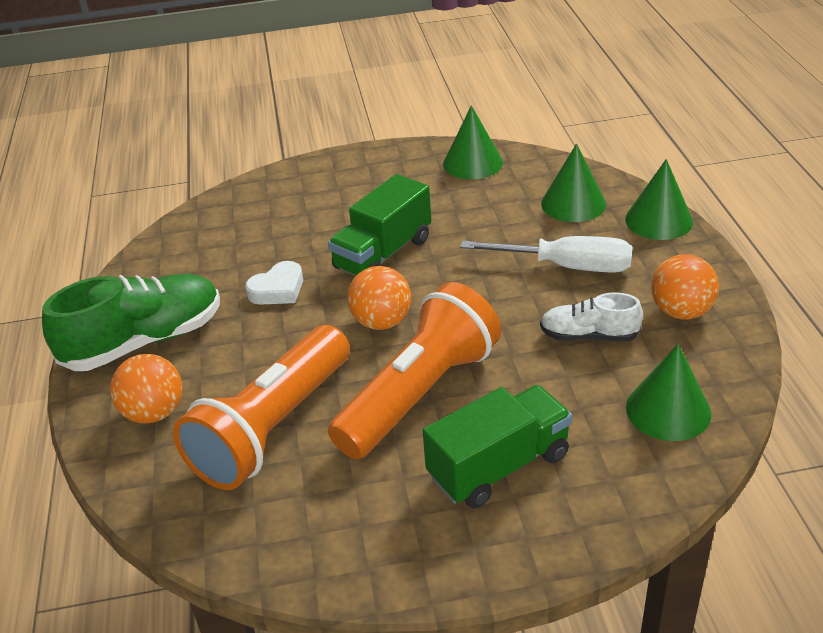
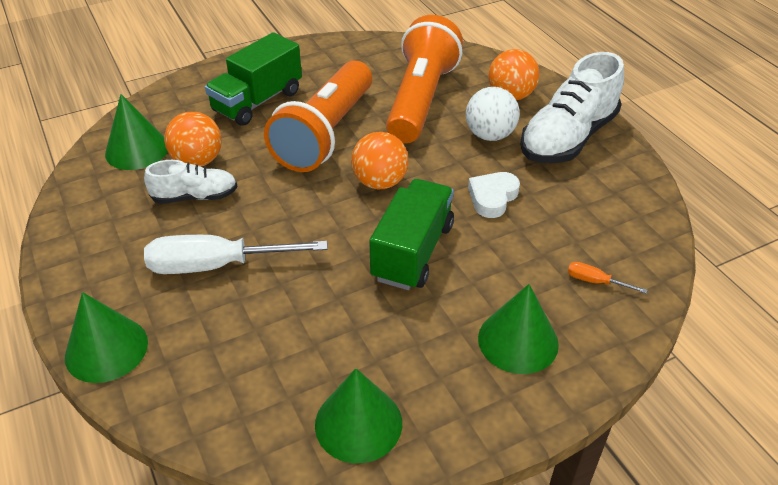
camera: 160 degrees right, 5 degrees up
(145, 341) = (568, 138): green shoe -> white shoe
(226, 359) = (490, 135): none -> white ball
(248, 214) = (595, 282): none -> orange screwdriver
(573, 203) = (210, 362): green cone -> green cone (518, 341)
(681, 312) = (108, 232): orange ball -> orange ball (198, 161)

